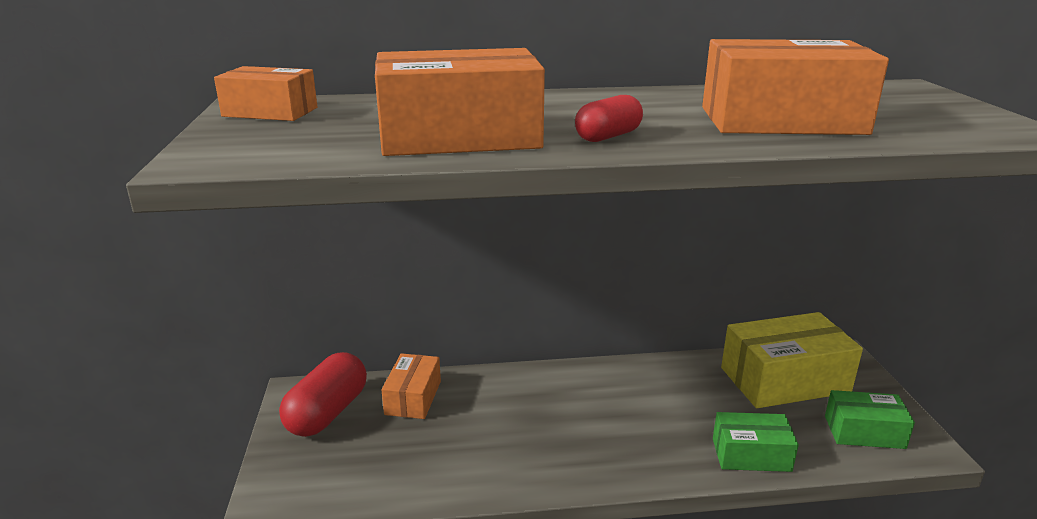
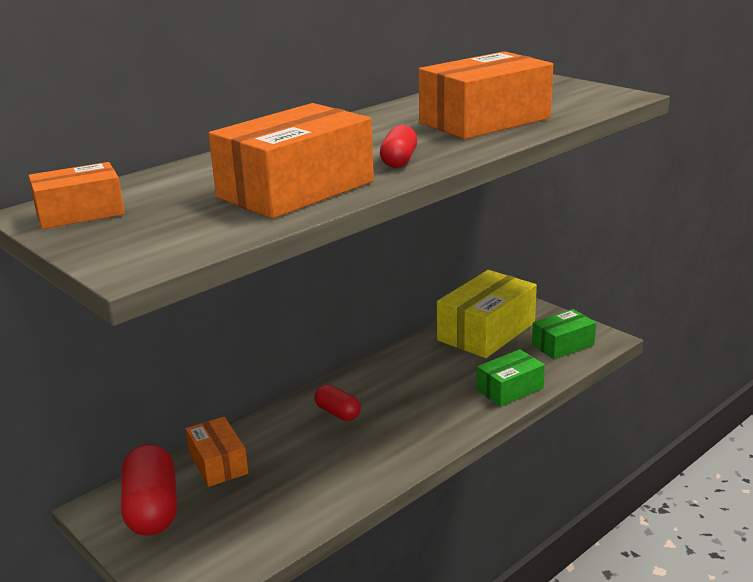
camera: 35 degrees left, 0 degrees up
(554, 399) = (338, 413): none -> red capsule

